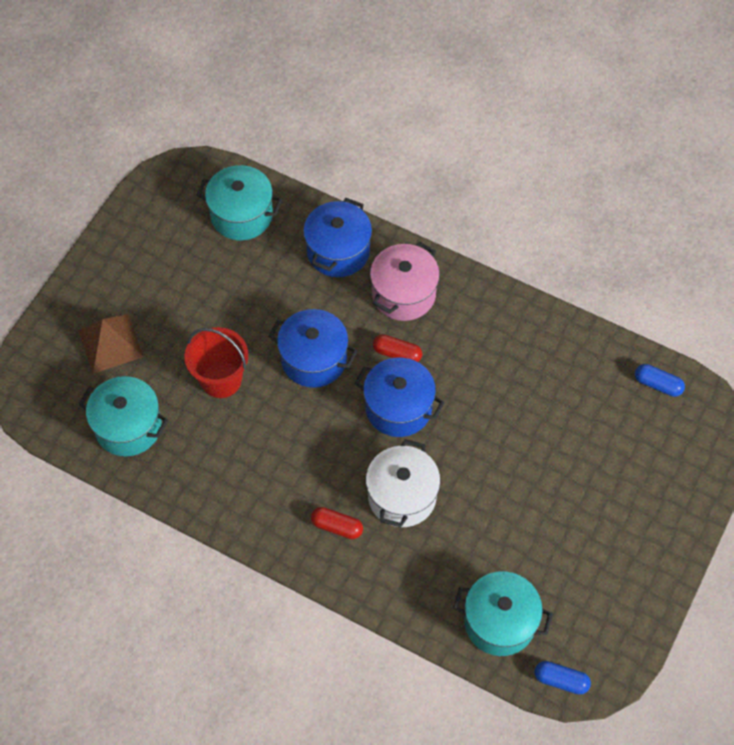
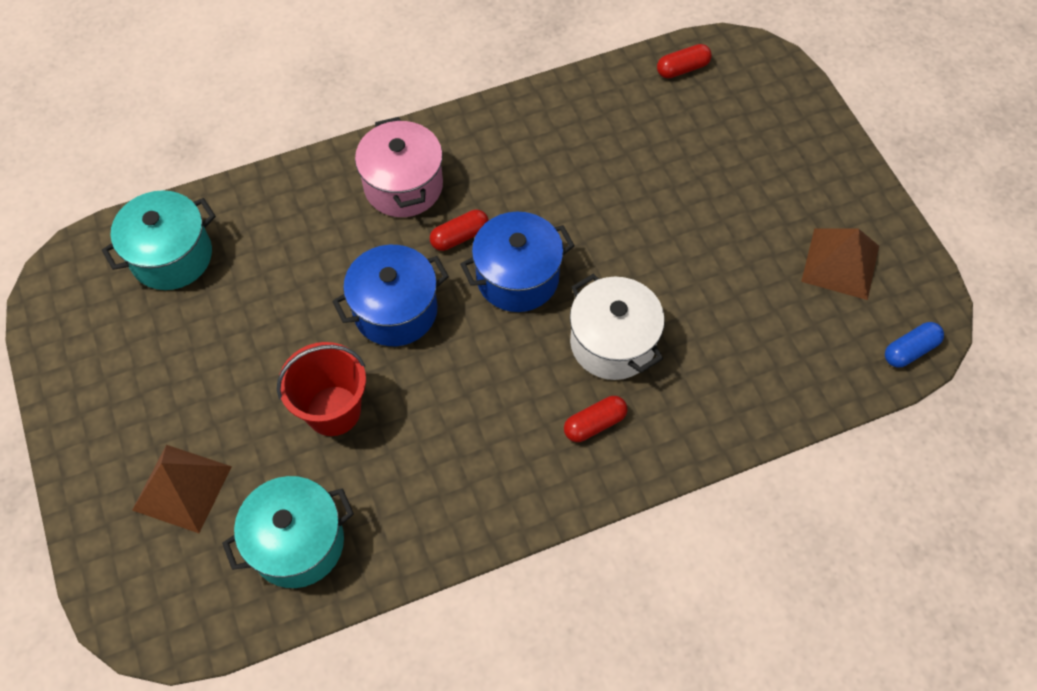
camera: 50 degrees left, 0 degrees up
(338, 251) = (302, 205): blue pot -> none
(499, 622) = (812, 357): turquoise pot -> none
(590, 592) = (840, 263): none -> brown pyramid
(657, 384) = (682, 69): blue capsule -> red capsule

